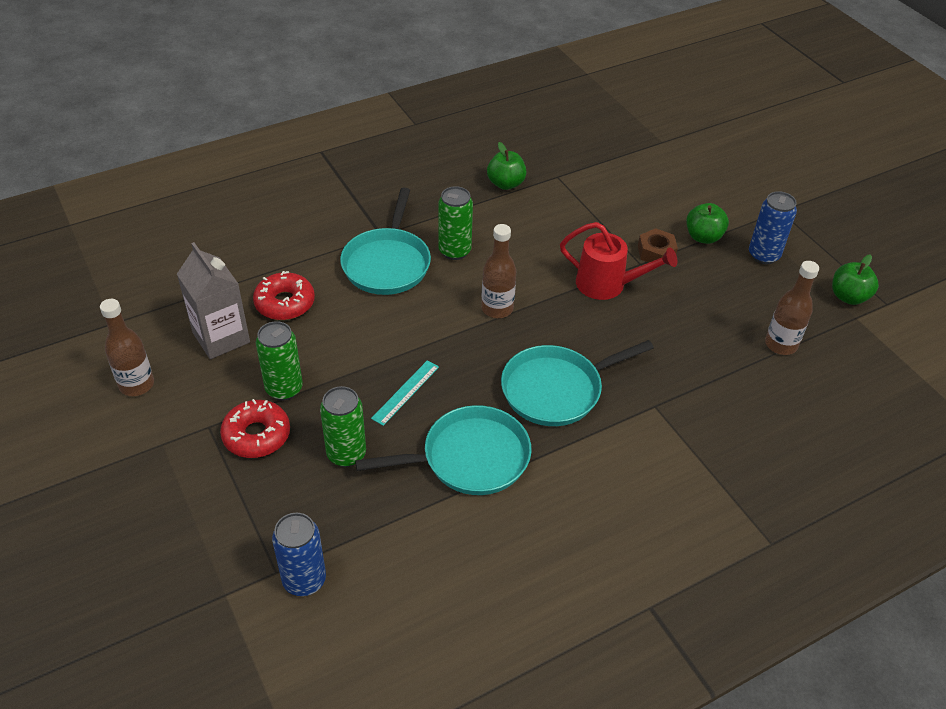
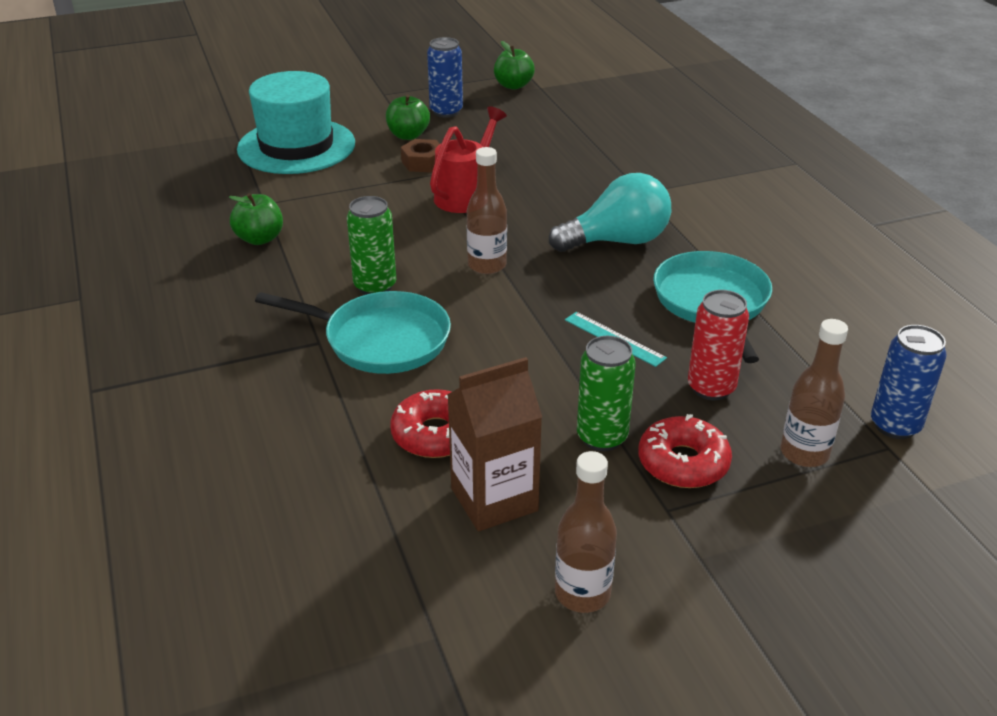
camera: 80 degrees left, 10 degrees down
(221, 337) = (494, 499): grey carton -> brown carton
(346, 454) = (711, 388): green can -> red can
(556, 389) = (617, 241): turquoise pan -> turquoise light bulb
(655, 176) = (296, 146): none -> turquoise hat
(780, 344) = (569, 123): brown bottle -> brown bottle (804, 453)

